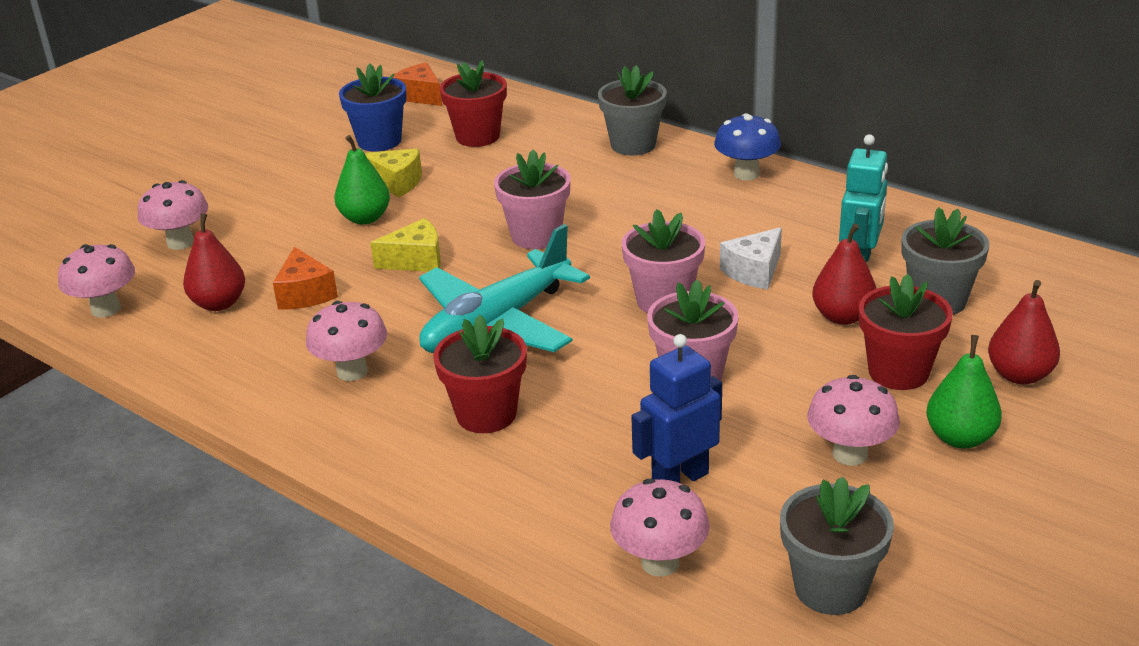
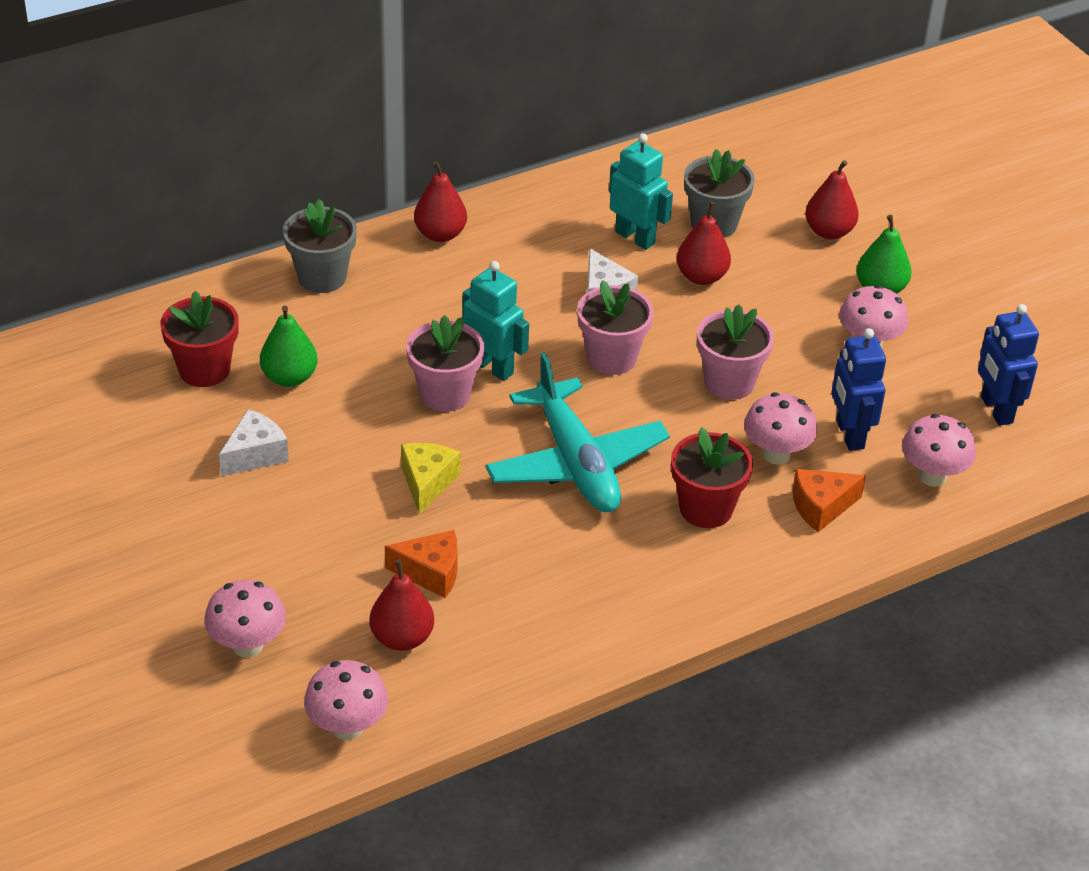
camera: 70 degrees left, 10 degrees up
(352, 371) = (589, 572): pink mushroom -> pink mushroom (776, 454)
(365, 218) = (313, 496): green pear -> green pear (289, 377)
(379, 141) = (145, 442): blue flower pot -> none
(396, 183) = (255, 454): yellow cheese -> white cheese
(420, 96) = (60, 382): orange cheese -> orange cheese (821, 507)
(592, 247) = (492, 367): none -> turquoise robot
(746, 174) = (440, 234): blue mushroom -> red pear
(830, 588) = (996, 410): grey flower pot -> blue robot
(898, 372) = (789, 282): red flower pot -> none

